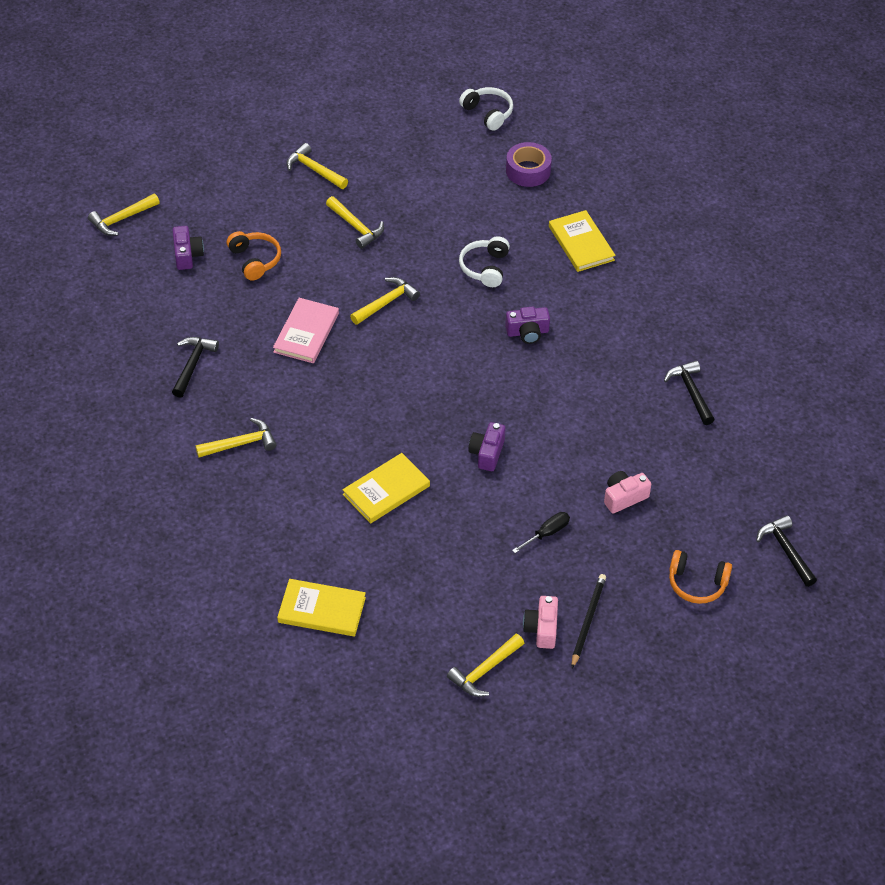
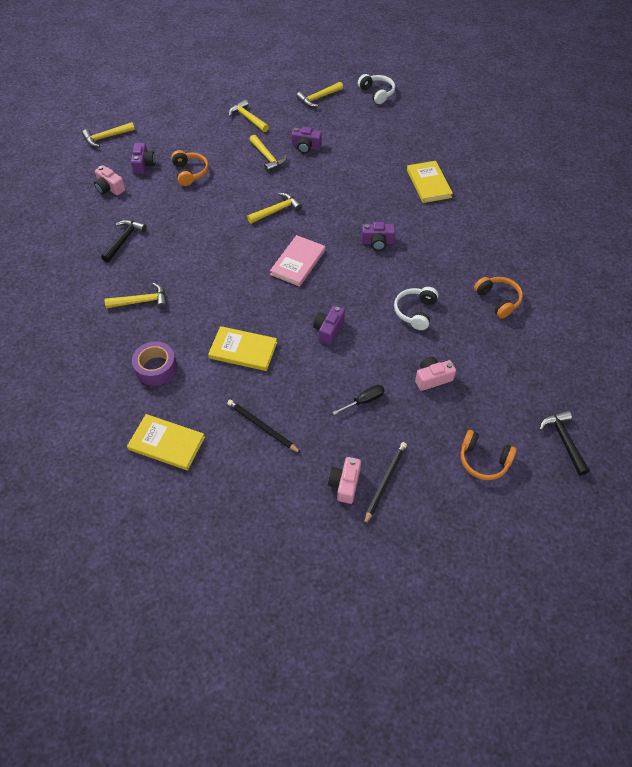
camera: 10 degrees right, 5 degrees up
(150, 294) = (110, 188): none -> pink camera
(306, 333) = (213, 226): pink book -> pink book (298, 262)
(386, 490) = (243, 350): yellow book -> yellow book turned 45 degrees clockwise
(405, 206) = (306, 147): none -> purple camera
(431, 577) = (262, 427): none -> black pencil
(484, 671) = (289, 516): yellow hammer -> yellow hammer (318, 98)
(485, 268) = (354, 193): white headphones -> white headphones (415, 312)
(528, 171) = (398, 132): purple tape -> purple tape (156, 368)
(691, 392) = (498, 300): black hammer -> orange headphones

